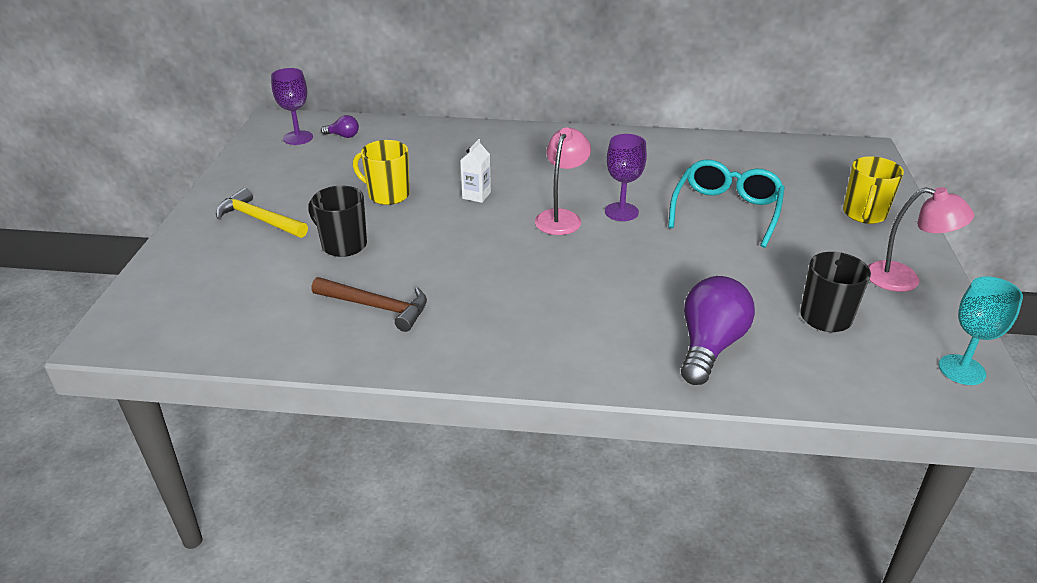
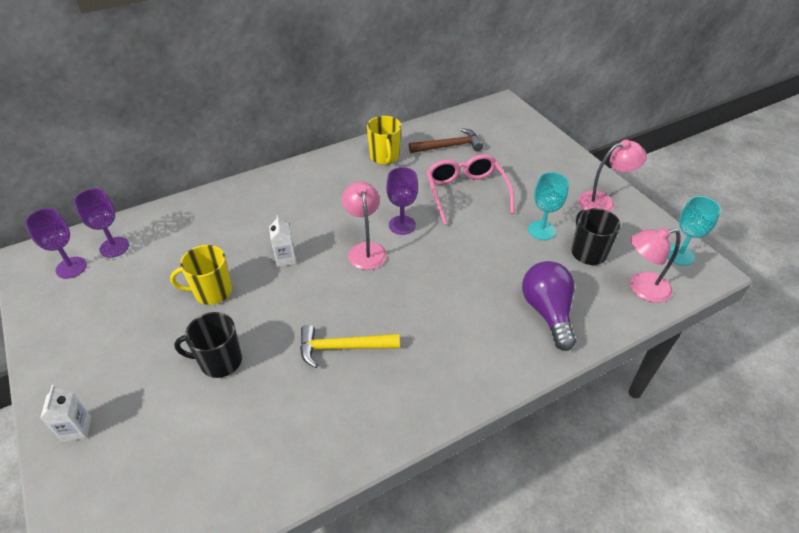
camera: 35 degrees left, 10 degrees up
(197, 241) = (77, 429): none -> white carton
(259, 219) = (117, 373): yellow hammer -> yellow hammer (342, 347)
(343, 136) = (114, 247): purple light bulb -> purple goblet
(376, 307) = (303, 407): brown hammer -> brown hammer (449, 146)
(726, 211) = (466, 193): turquoise glasses -> pink glasses
(785, 275) = (541, 230): none -> turquoise goblet
(863, 378) = (642, 289): none -> pink lamp
(864, 214) = (544, 159): yellow mug -> yellow mug (385, 157)

